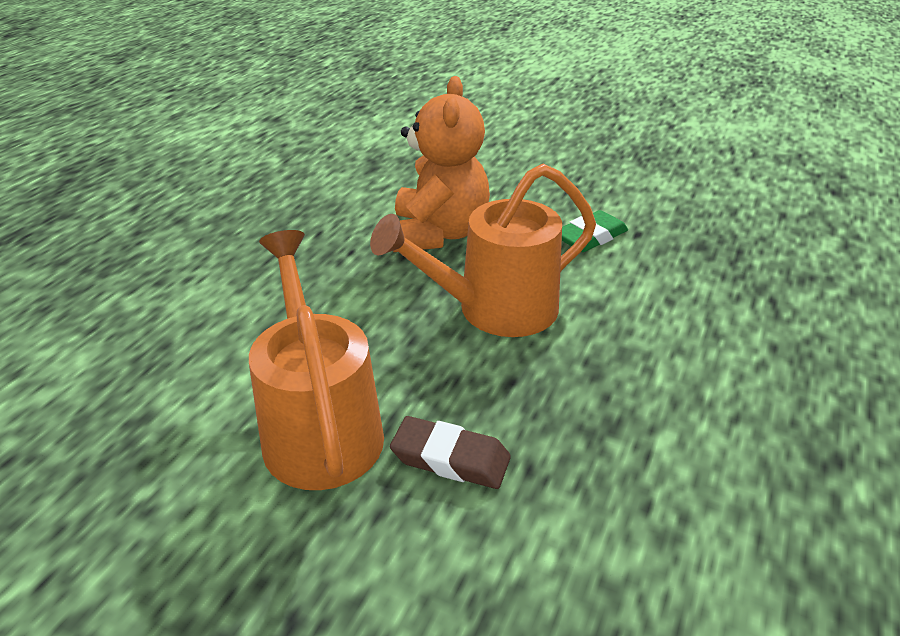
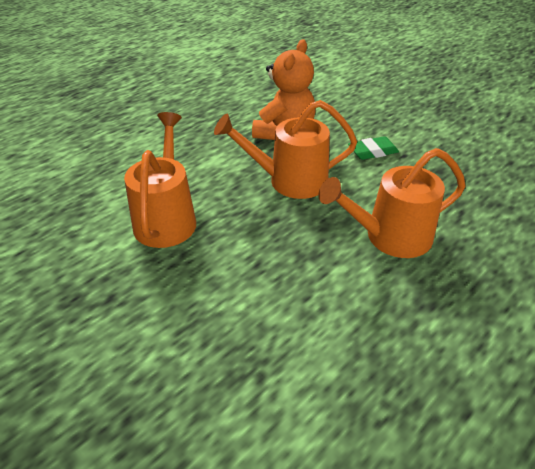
camera: 20 degrees right, 5 degrees up
(450, 458) = (220, 249): brown eraser -> none
(703, 365) = (389, 237): none -> orange watering can

